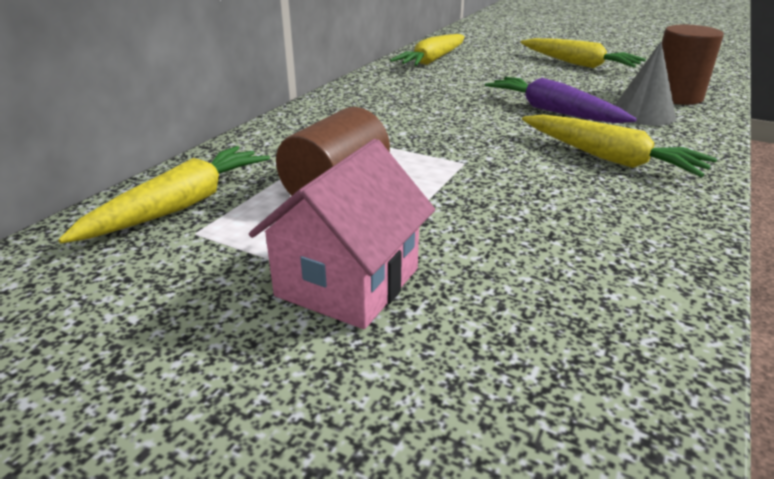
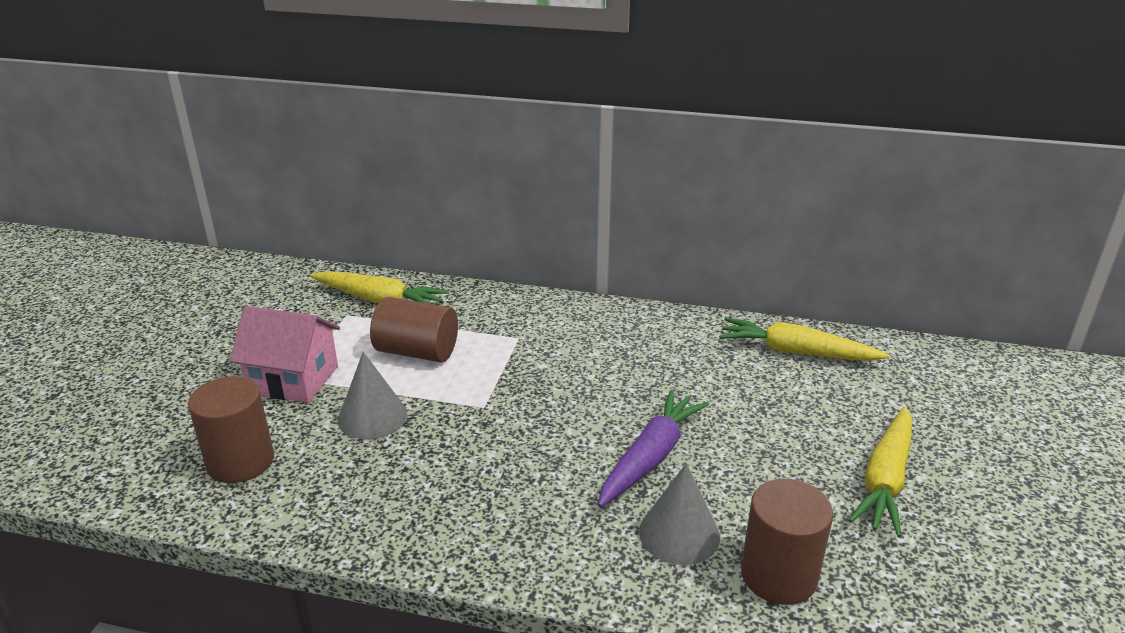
camera: 75 degrees right, 0 degrees up
(465, 223) = (372, 417): none -> grey cone
(551, 333) = (240, 461): none -> brown cylinder
(609, 158) = (522, 498): yellow carrot -> none

